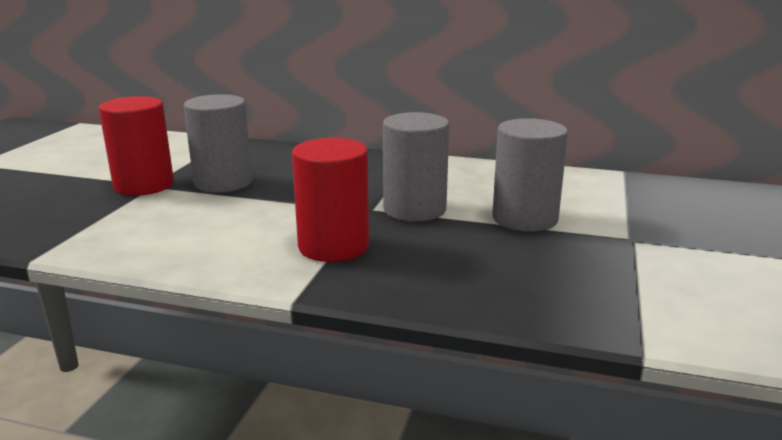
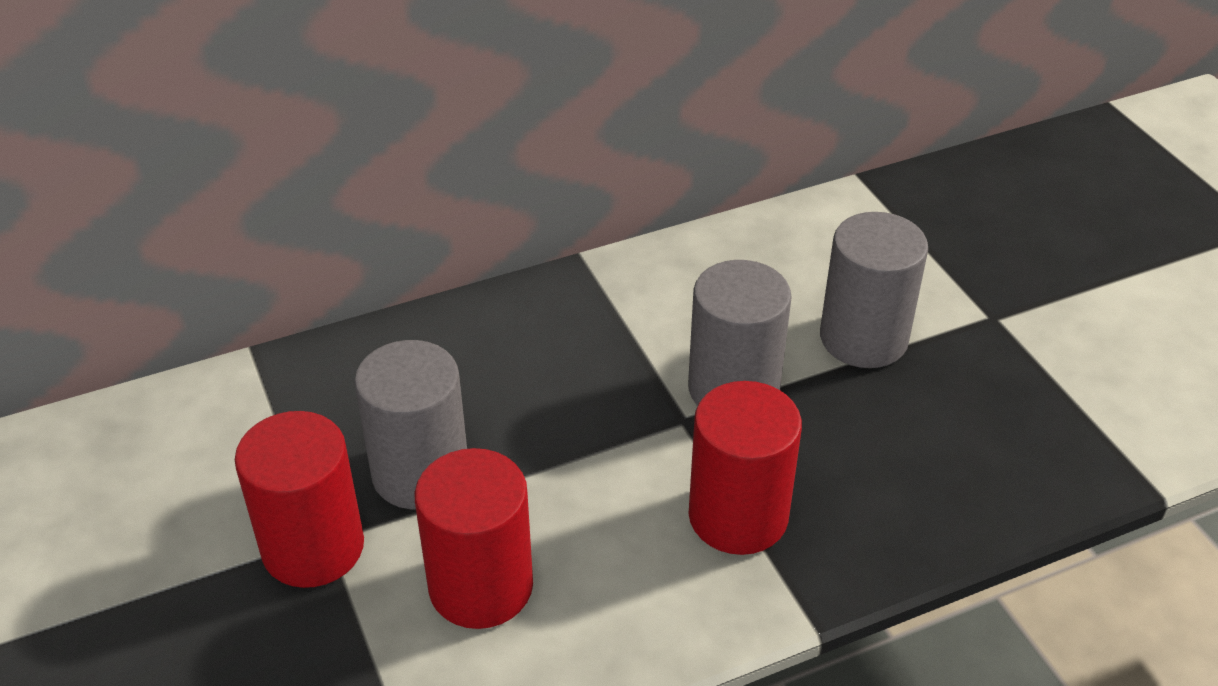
camera: 40 degrees left, 20 degrees up
(177, 219) = (481, 586): none -> red cylinder

